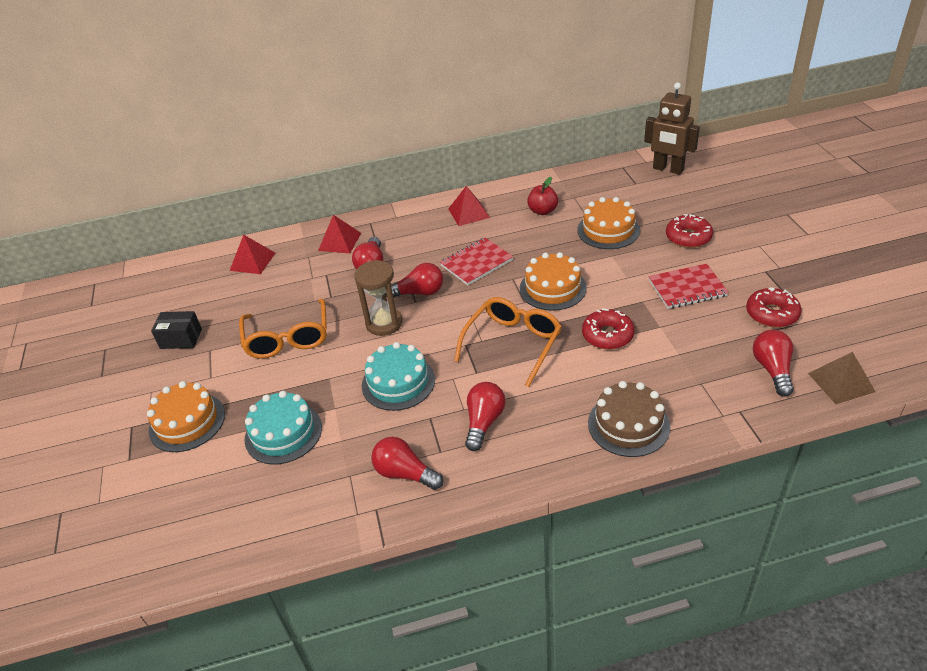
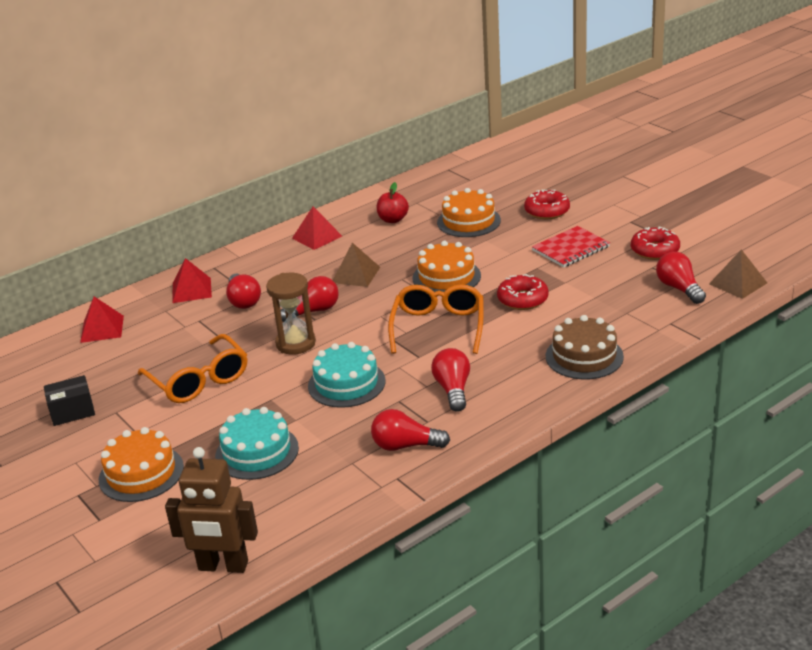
camera: 25 degrees left, 10 degrees down
(476, 263) = (355, 274): red notebook -> brown pyramid
(668, 169) = (493, 162): brown robot -> brown robot (223, 566)

